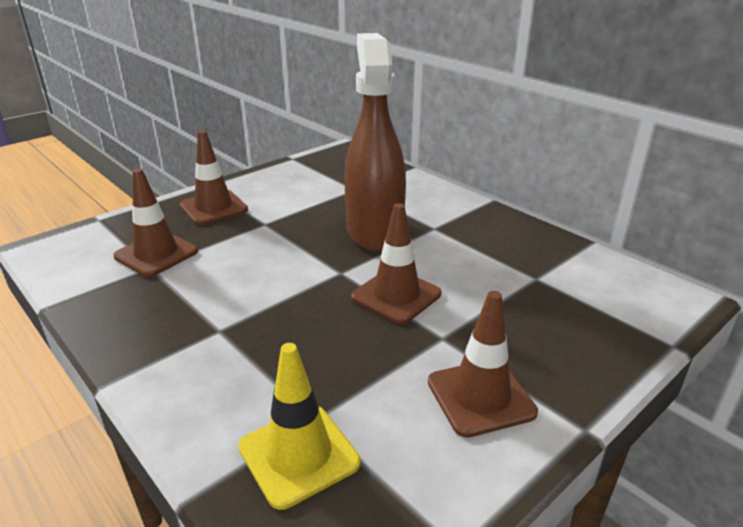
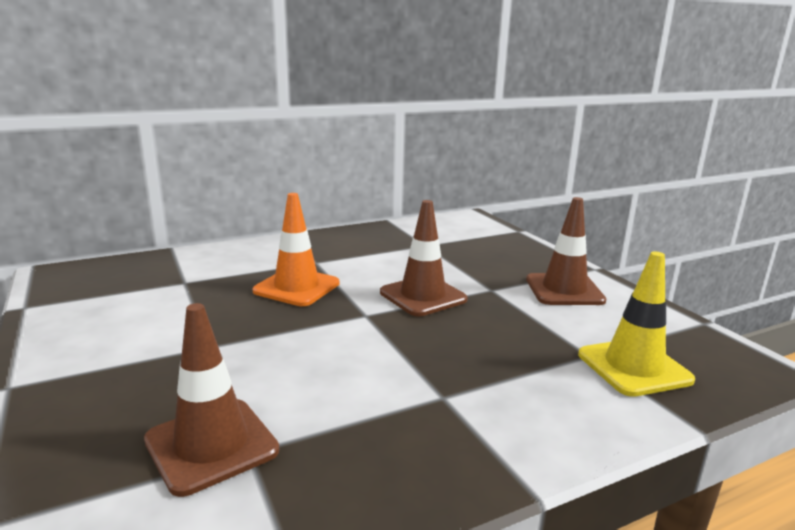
camera: 75 degrees left, 10 degrees down
(214, 208) = (108, 383): brown traffic cone -> none
(374, 231) = (297, 287): brown spray bottle -> orange traffic cone

